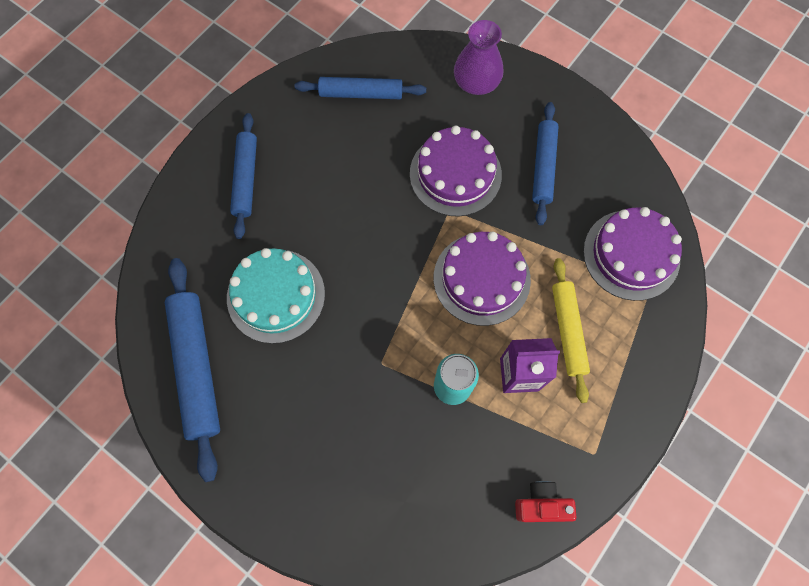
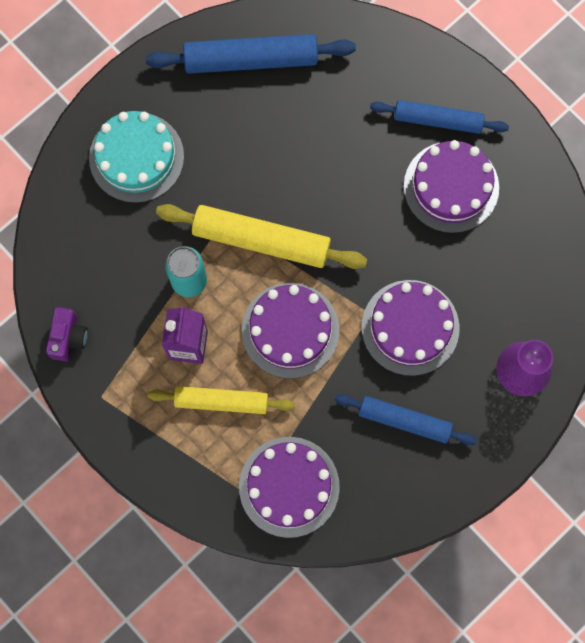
camera: 100 degrees right, 5 degrees up
(276, 295) = (308, 135): turquoise cake -> turquoise cake (136, 157)
(312, 158) = (451, 187): none -> purple cake
(361, 93) = (522, 247): blue rolling pin -> none
(395, 322) = (261, 240): none -> yellow rolling pin
(541, 504) = (68, 338): red camera -> purple camera

